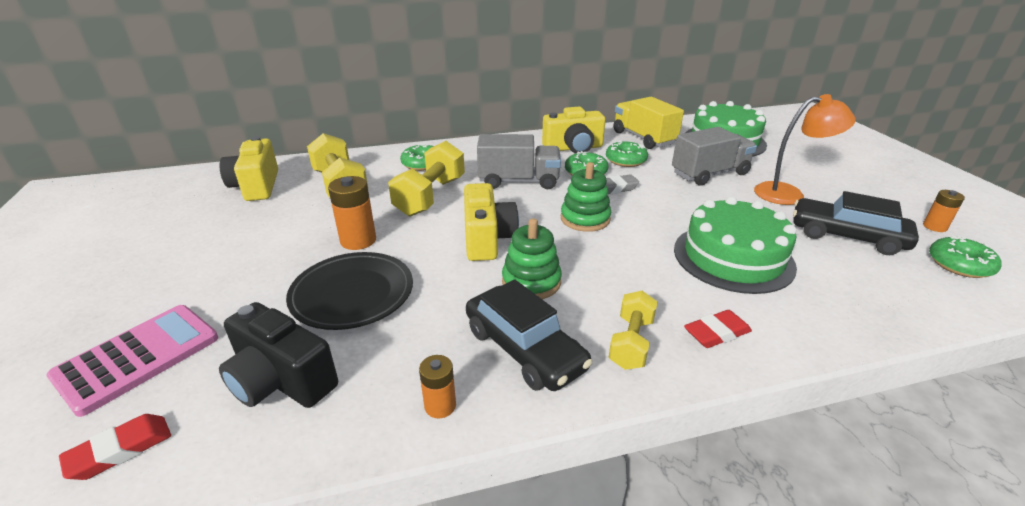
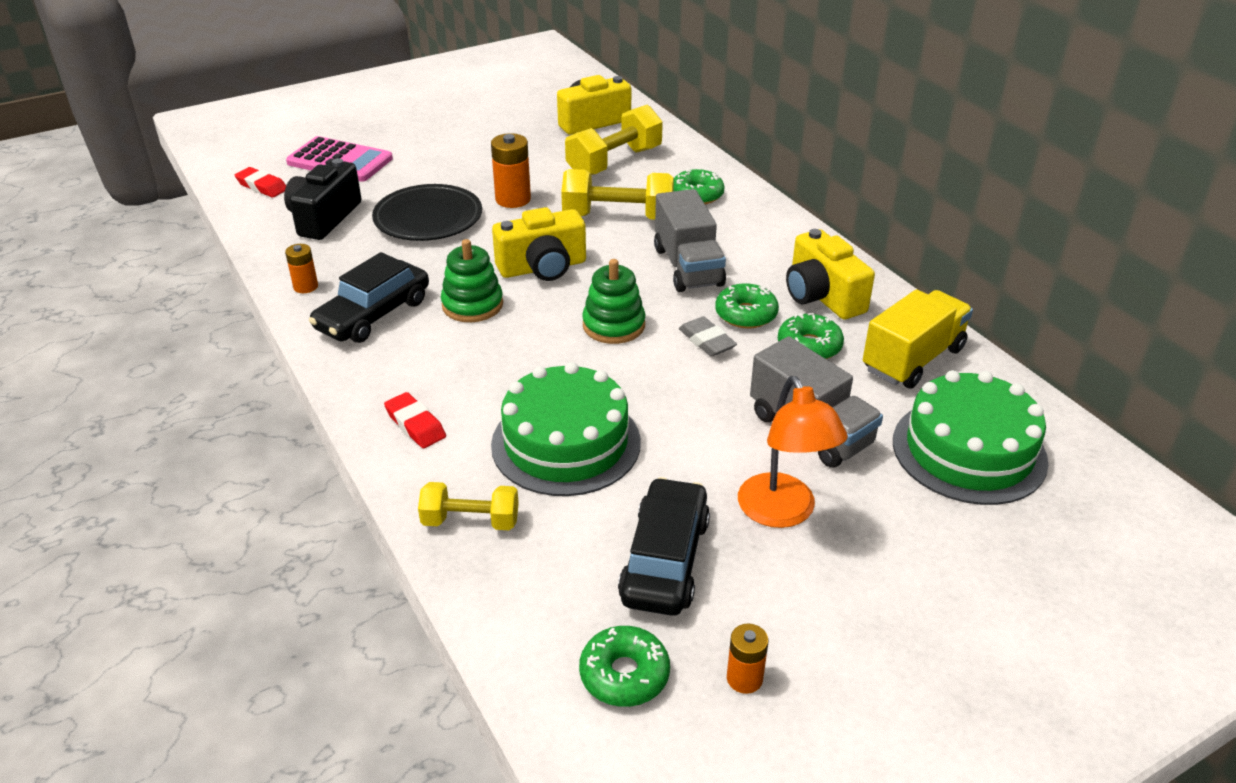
camera: 75 degrees right, 5 degrees up
(631, 343) = (391, 372): yellow dumbbell -> yellow dumbbell (470, 521)

